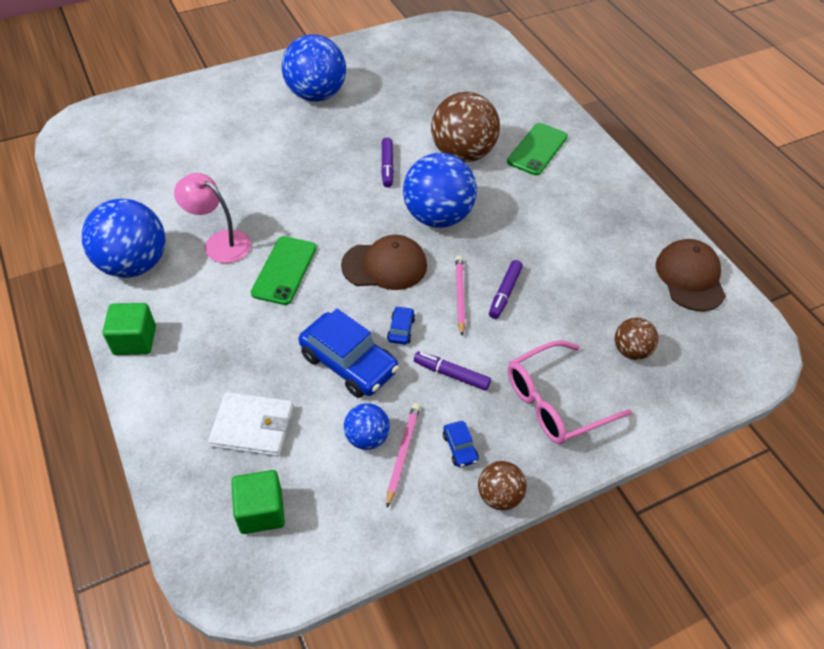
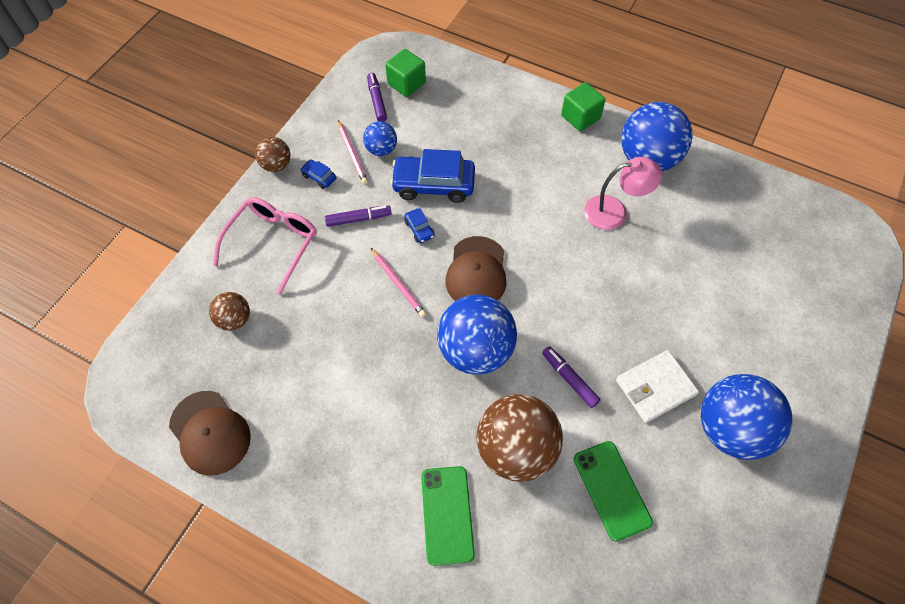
camera: 145 degrees right, 10 degrees up
(252, 426) = (455, 116): white wallet -> white wallet (655, 387)
(284, 270) = (544, 220): green phone -> green phone (611, 490)
(384, 266) = (476, 272): brown cap -> brown cap turned 45 degrees counterclockwise
(505, 293) = (364, 309): purple marker -> purple marker (377, 101)

